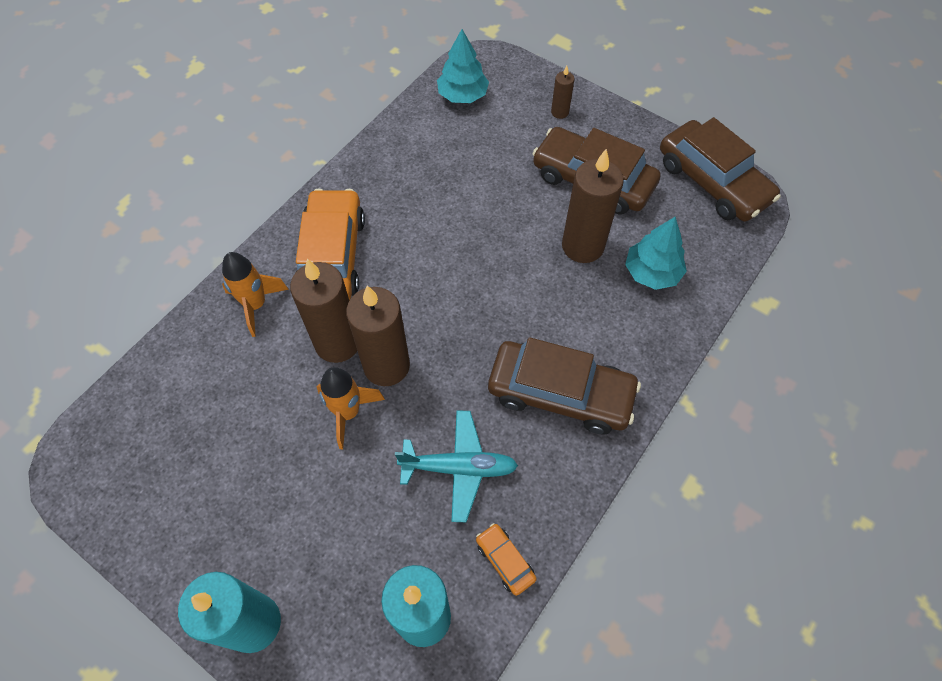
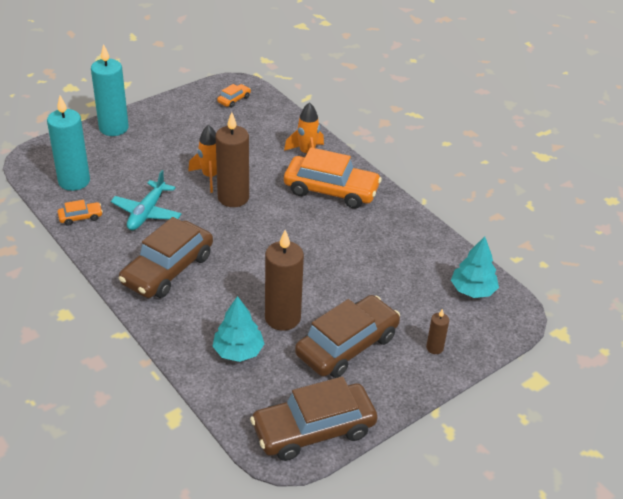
camera: 105 degrees right, 20 degrees down
(125, 451) = (234, 100): none -> orange car
(337, 343) = (261, 181): brown candle -> none

